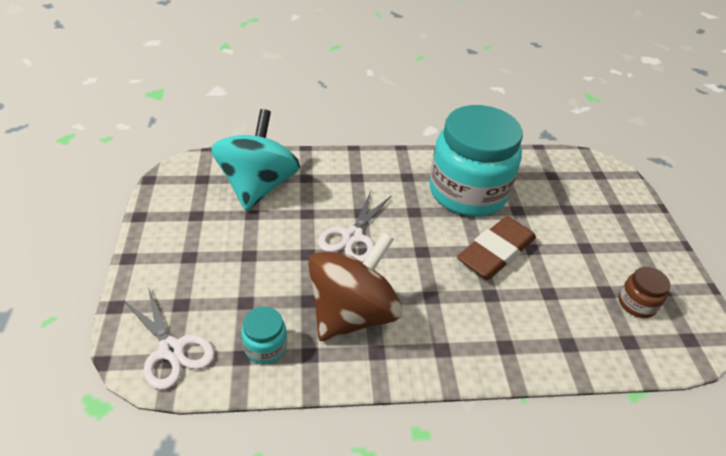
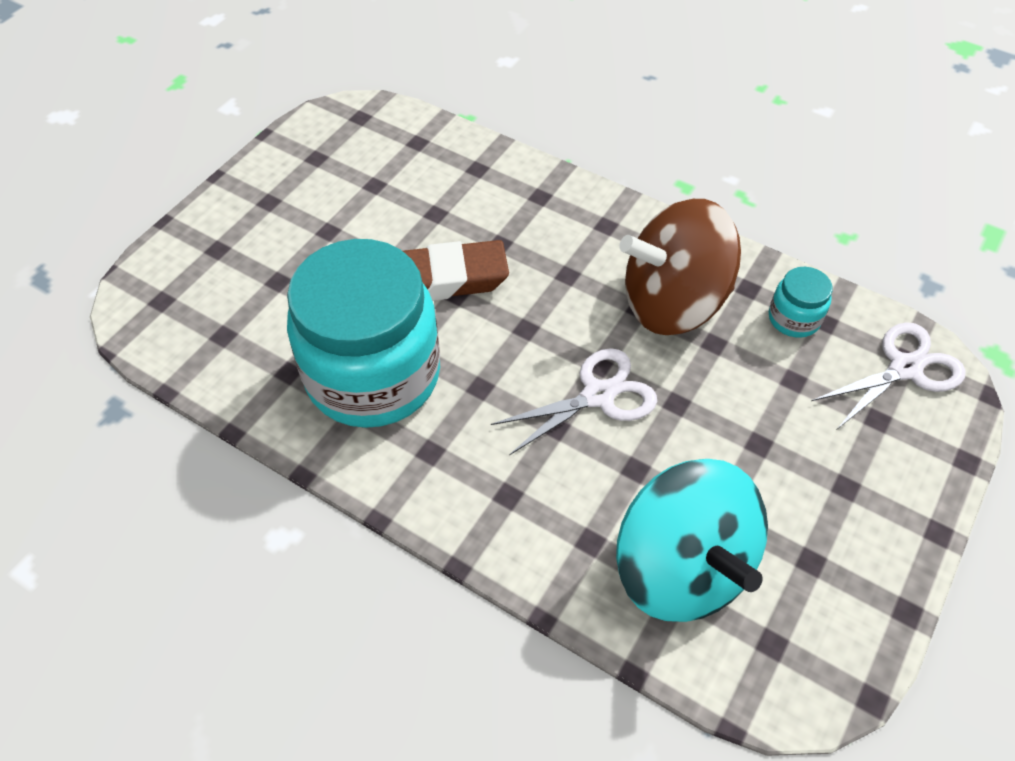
camera: 140 degrees left, 10 degrees up
(171, 350) = (904, 368): white scissors -> white scissors turned 60 degrees clockwise
(258, 186) = (681, 567): turquoise spinning top -> turquoise spinning top turned 75 degrees counterclockwise
(636, 304) = (362, 161): brown jar -> none

